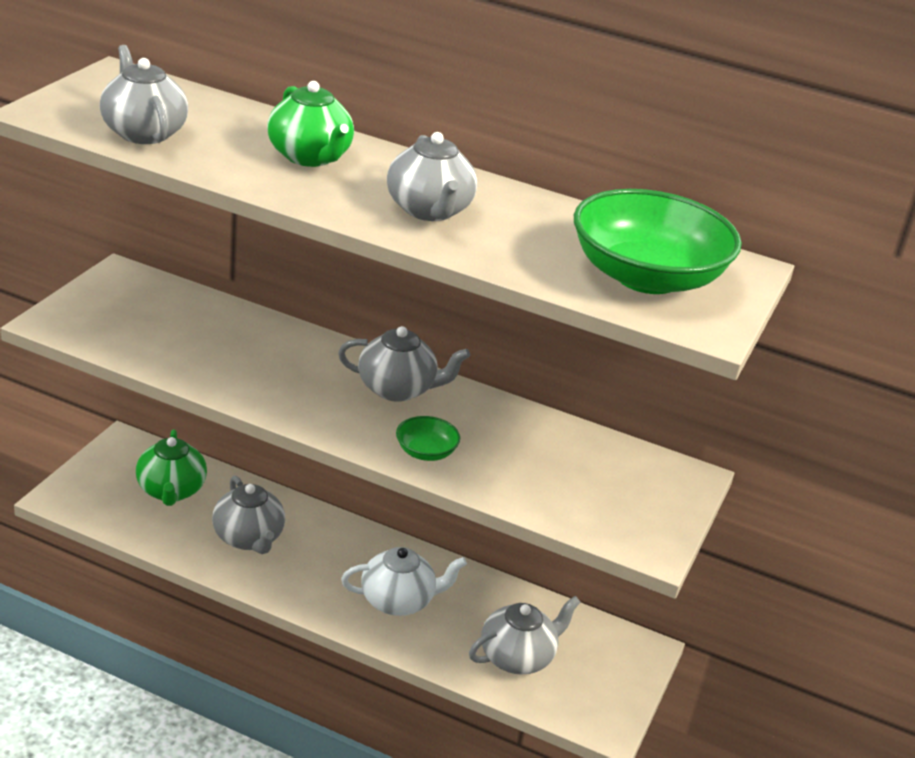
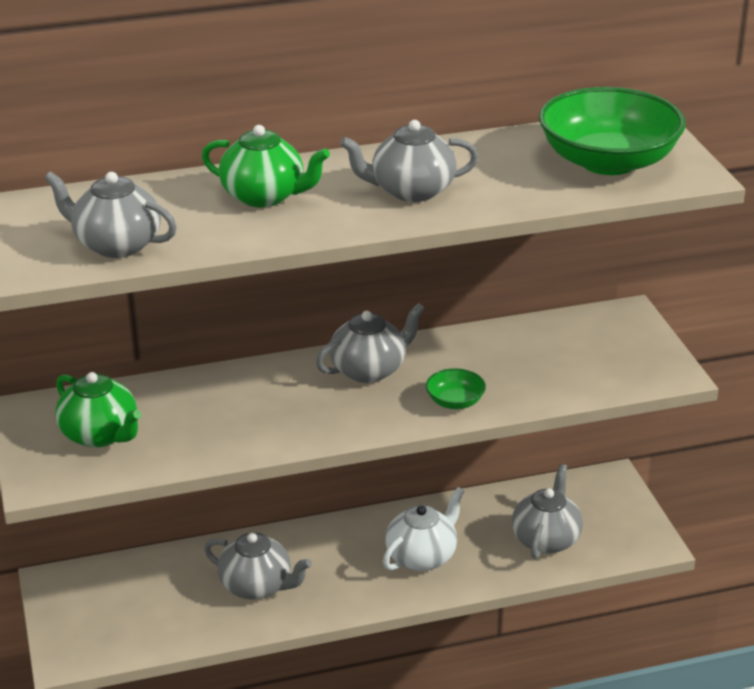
camera: 35 degrees left, 0 degrees up
(171, 491) = (147, 592): green teapot -> green teapot (100, 435)
(429, 210) = (411, 191): grey teapot -> grey teapot turned 135 degrees clockwise

